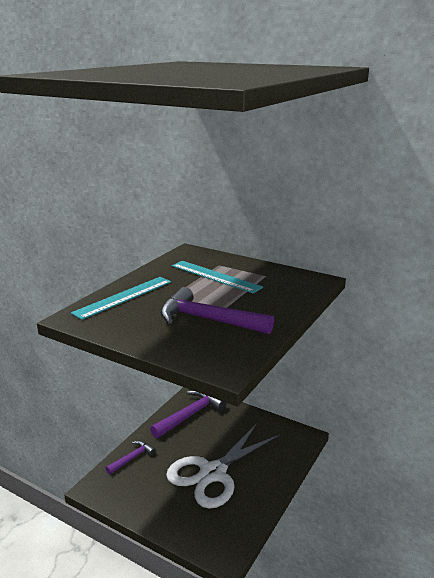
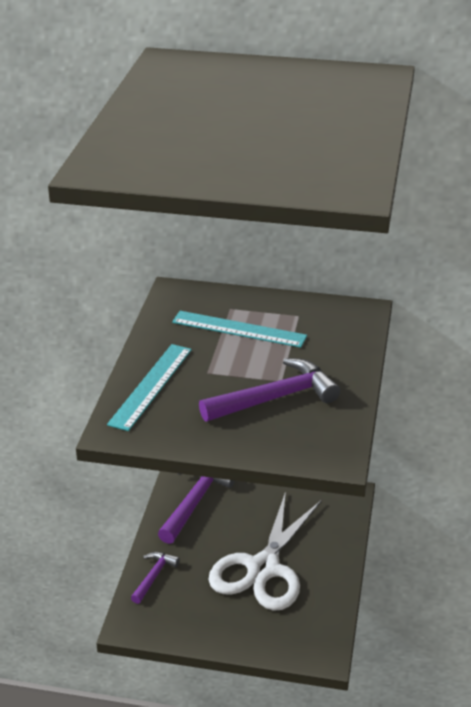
camera: 20 degrees left, 10 degrees up
(208, 320) = (275, 398): purple hammer -> purple hammer turned 150 degrees clockwise

